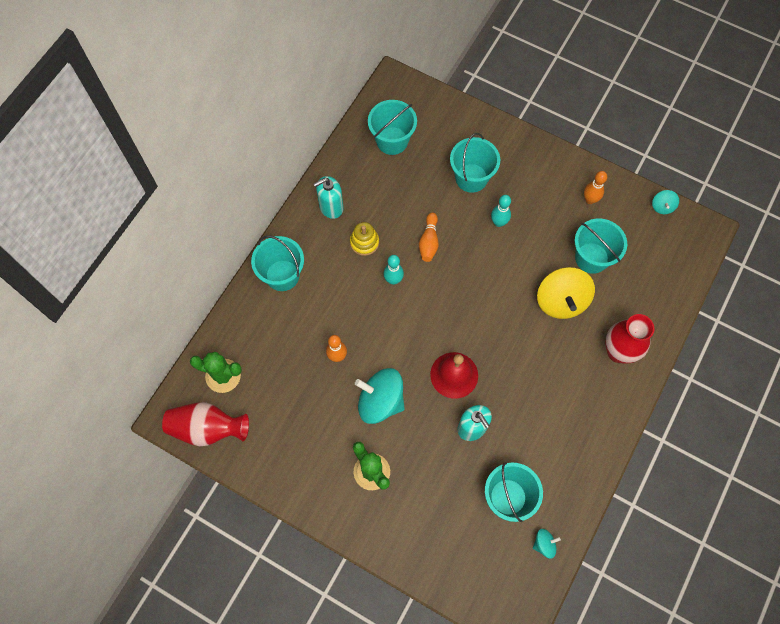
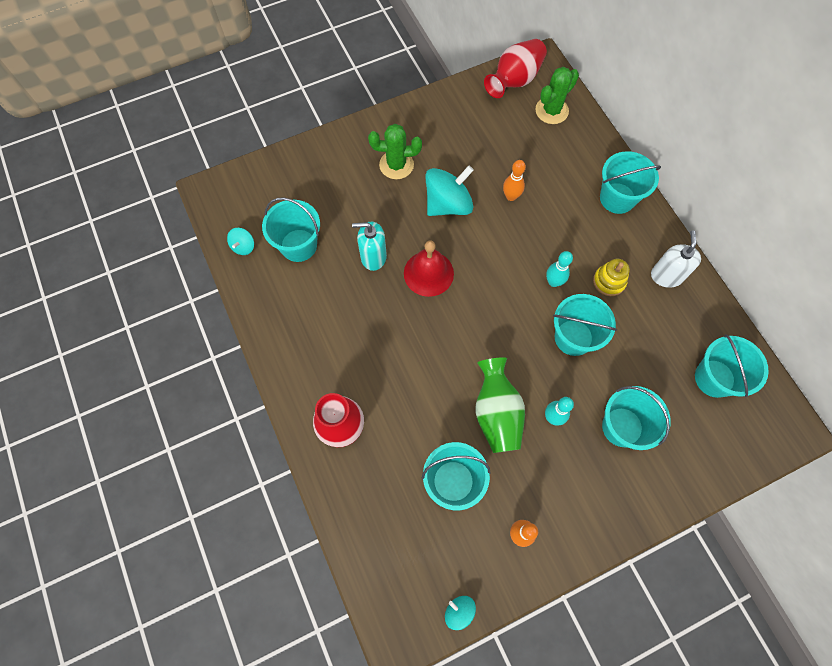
camera: 125 degrees right, 0 degrees up
(331, 207) = (666, 276): turquoise soap dispenser -> white soap dispenser
(429, 242) = (573, 337): orange bowling pin -> turquoise bucket
(524, 259) = (496, 413): none -> green vase
(561, 301) = (429, 415): yellow spinning top -> none

